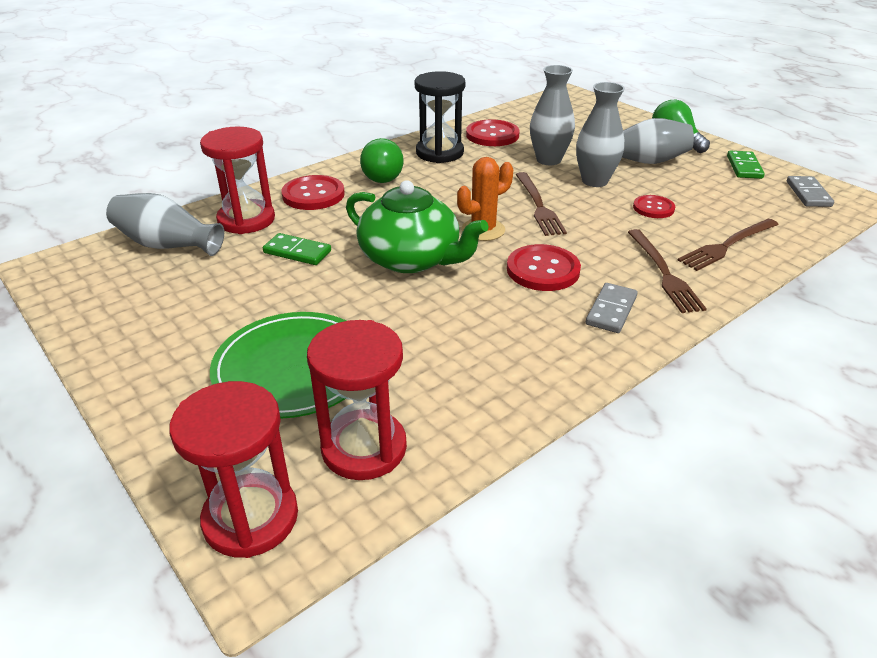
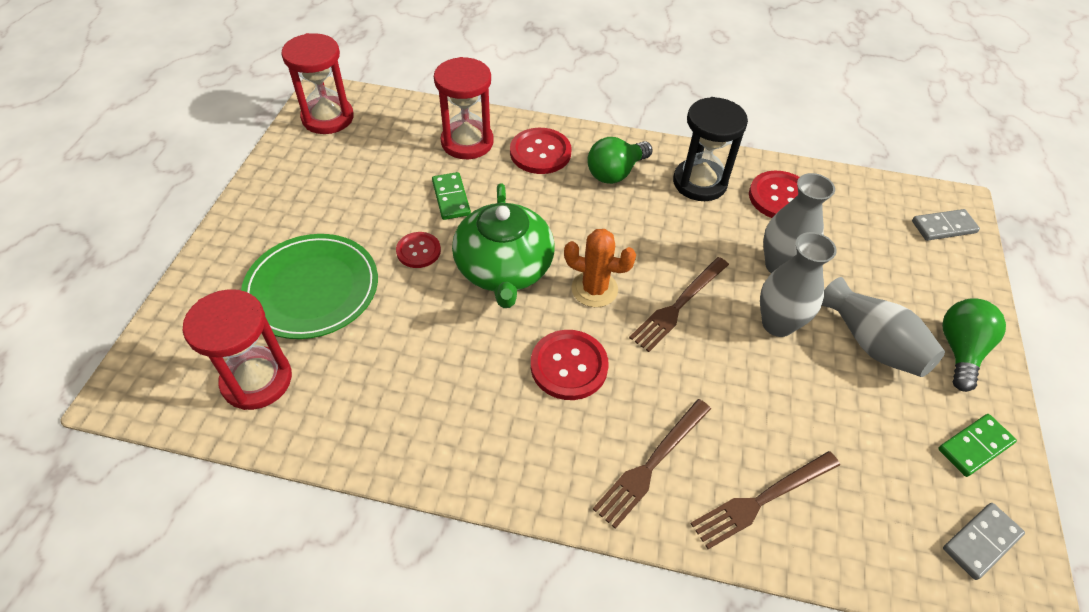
camera: 50 degrees right, 15 degrees up
(167, 245) = (397, 128): grey vase -> none
(251, 518) = (160, 363): red hourglass -> red hourglass (328, 118)
(611, 310) = (548, 449): grey domino -> grey domino (943, 227)
(653, 208) = (774, 399): red button -> red button (418, 251)
(727, 245) = (762, 499): brown fork -> brown fork turned 45 degrees counterclockwise

